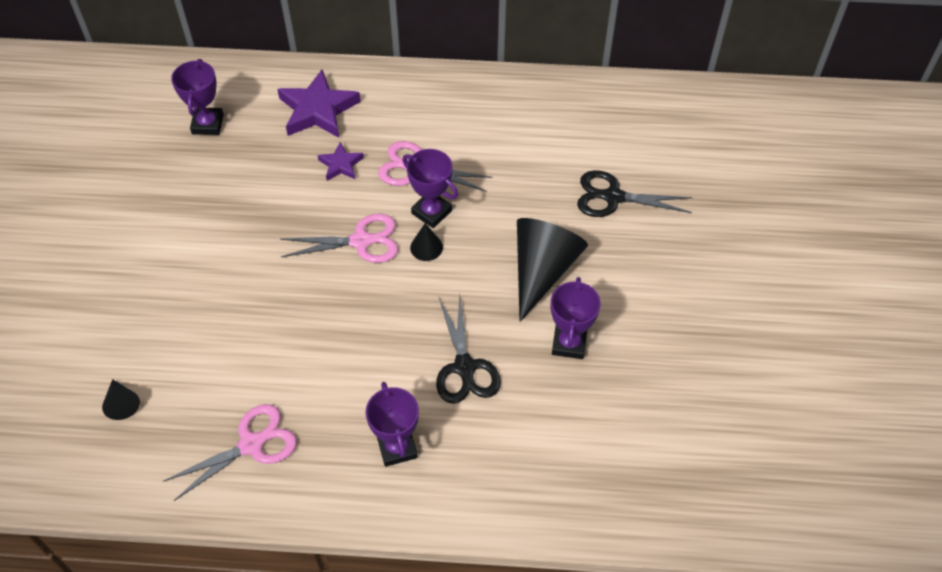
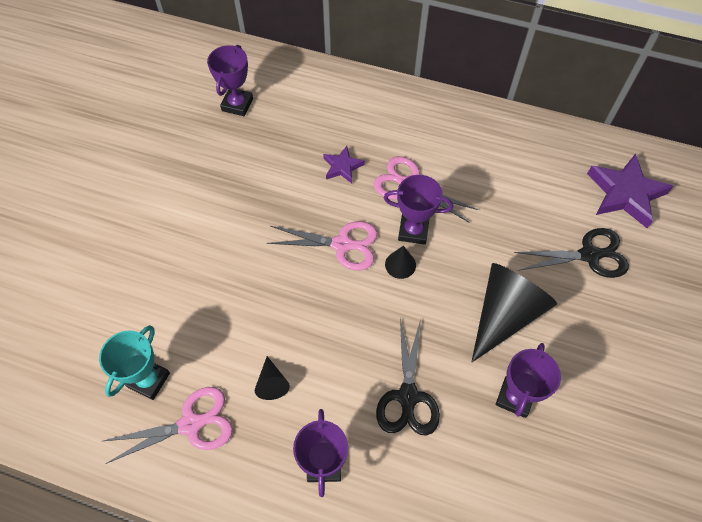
camera: 15 degrees right, 5 degrees up
(122, 403) = (90, 352): black cone -> black cone (272, 383)
(194, 415) = (148, 380): none -> turquoise trophy
(318, 110) = (335, 111): purple star -> purple star (625, 193)
(431, 212) = (413, 231): purple trophy -> purple trophy turned 45 degrees counterclockwise
(613, 197) = (589, 255): black scissors -> black scissors turned 150 degrees clockwise

